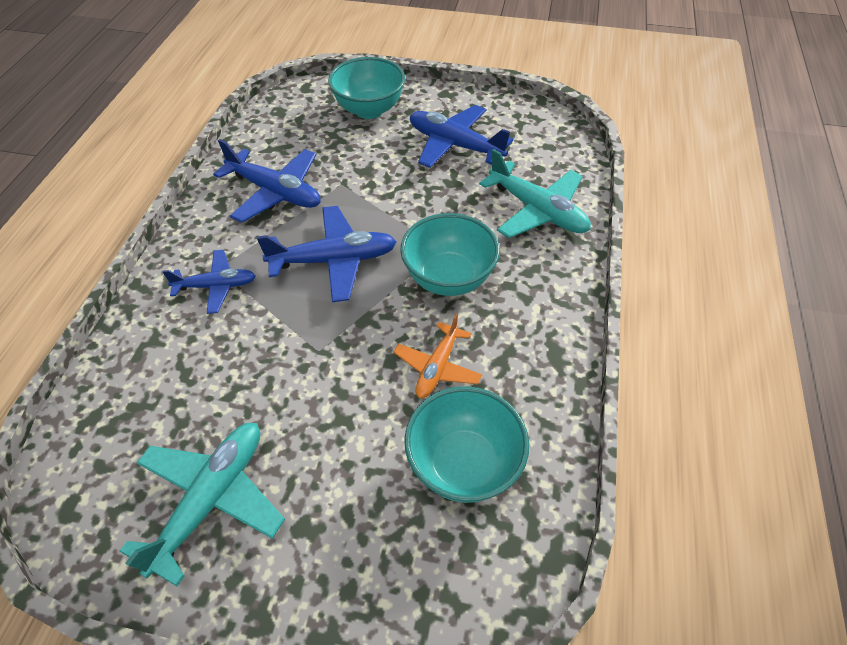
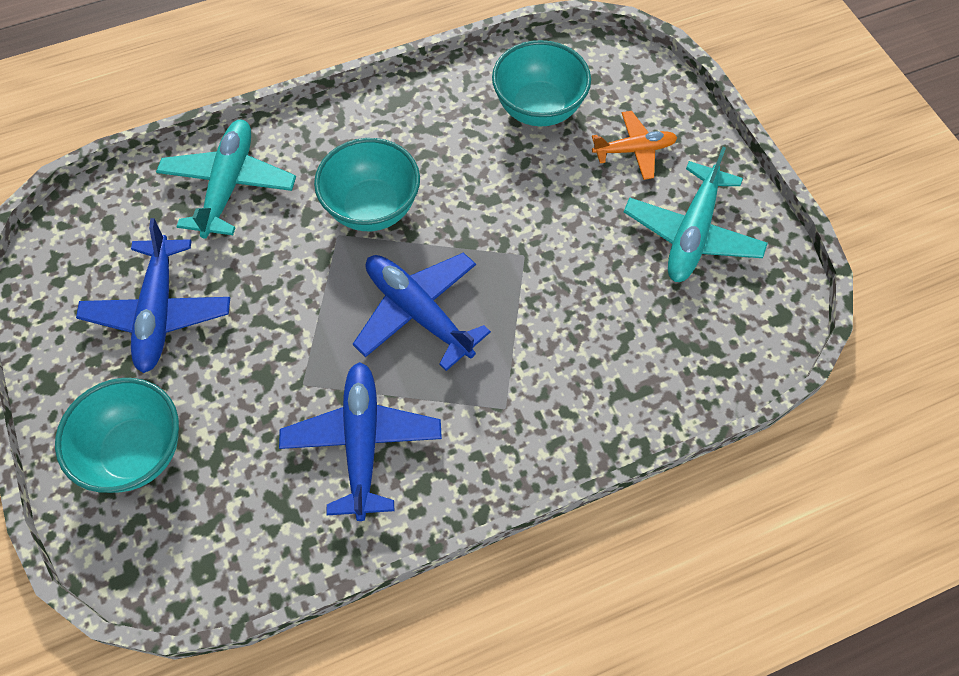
camera: 125 degrees left, 10 degrees up
(212, 499) = (692, 234): turquoise plane -> turquoise plane turned 60 degrees counterclockwise
(216, 286) = (526, 391): blue plane -> none
(437, 367) = (473, 165): orange plane -> orange plane (634, 150)

